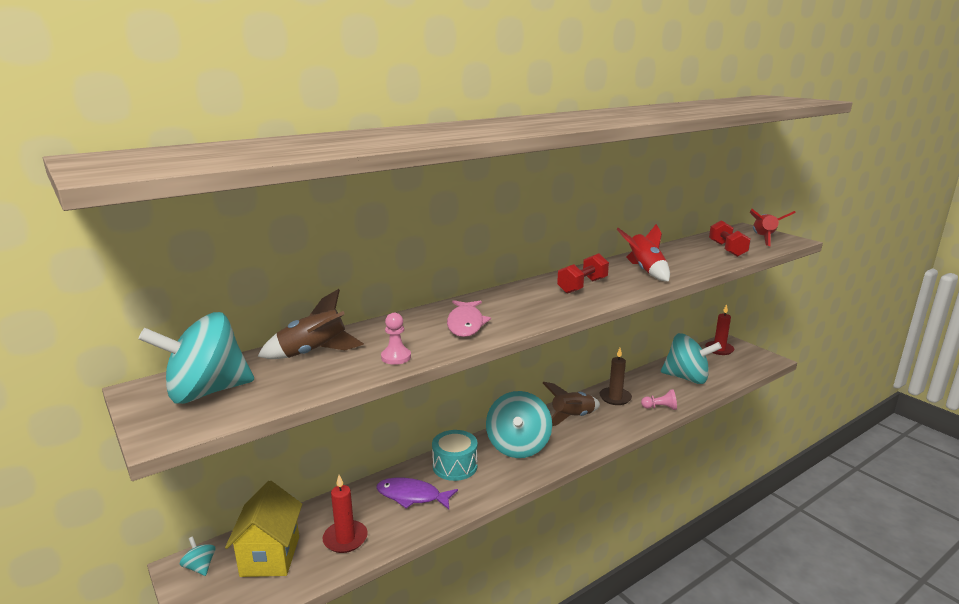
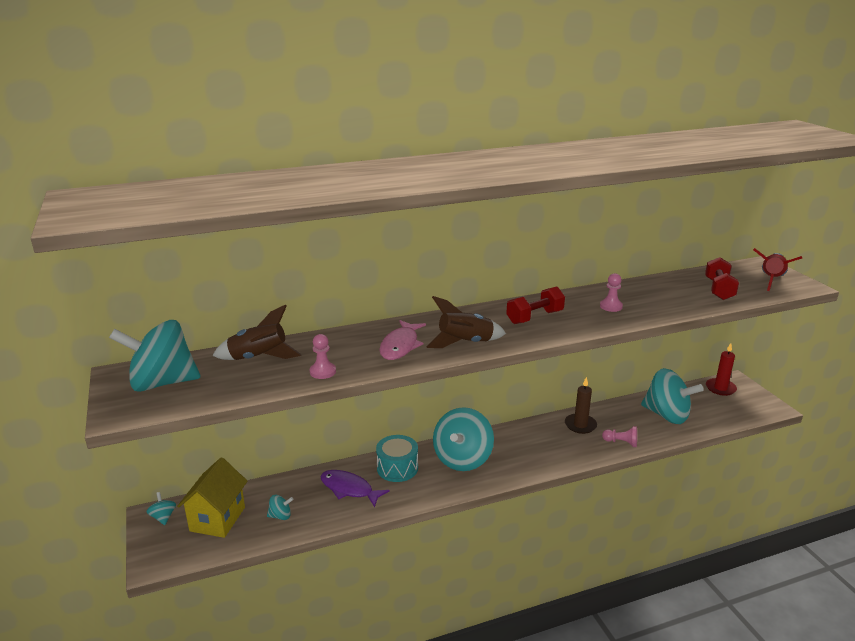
camera: 15 degrees right, 5 degrees up
(345, 539) = (280, 516): red candle -> turquoise spinning top
(572, 418) = (527, 439): brown rocket -> brown rocket (465, 343)
(645, 270) = (611, 306): red rocket -> pink pawn

